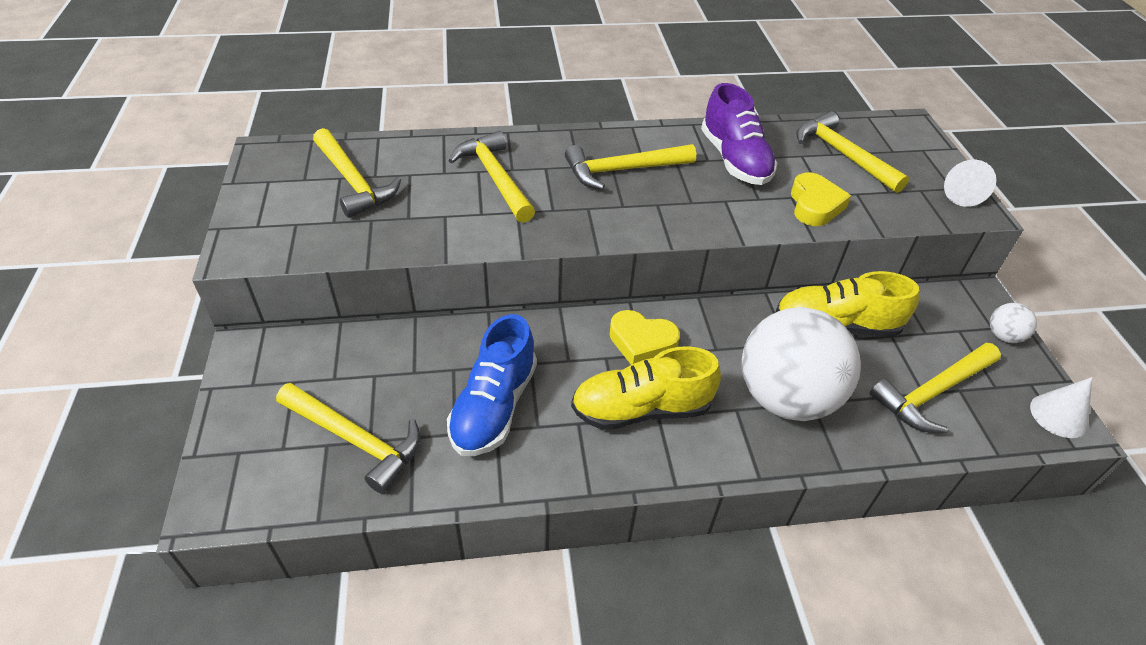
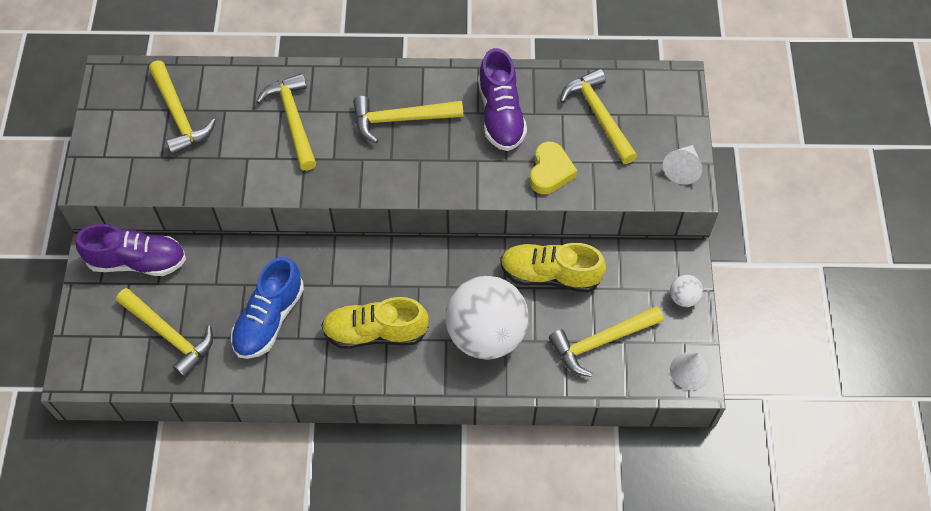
camera: 10 degrees right, 15 degrees up
(305, 355) = (137, 261): none -> purple shoe
(642, 342) = (391, 275): yellow heart -> none

